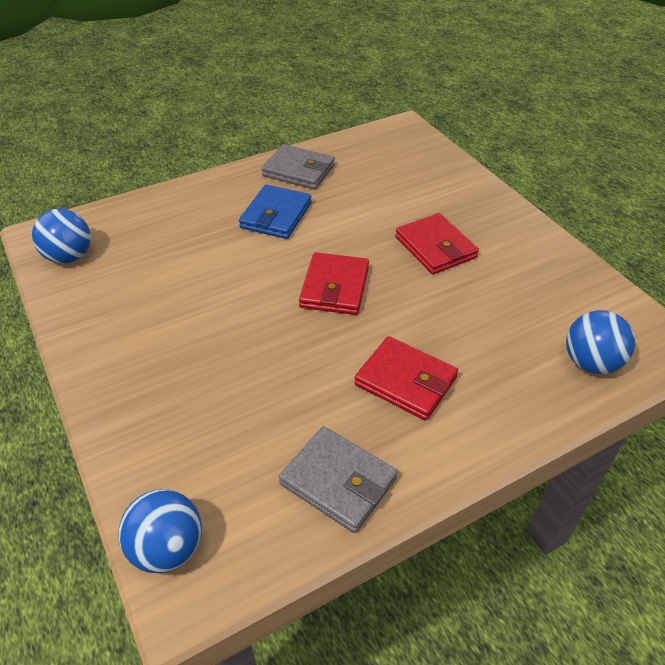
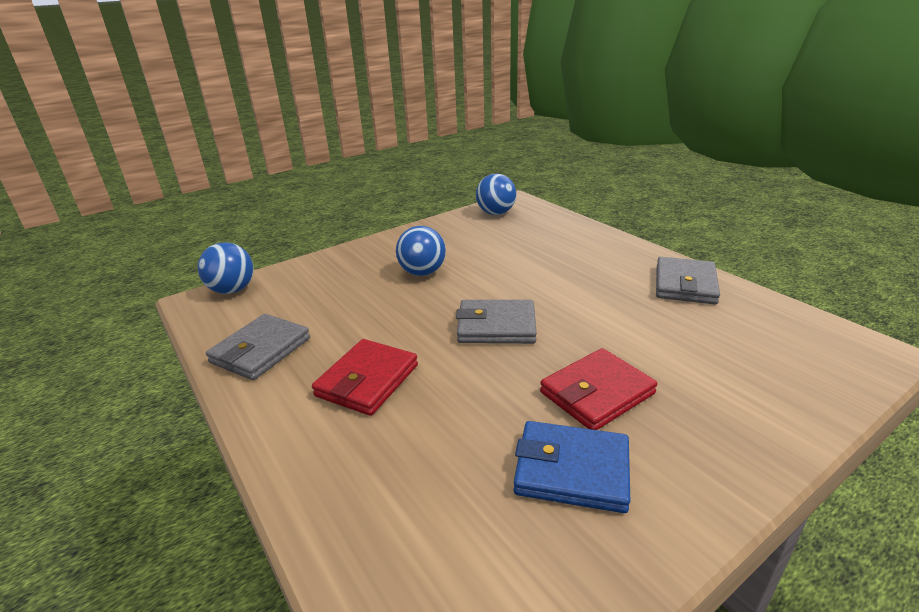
camera: 85 degrees right, 15 degrees down
(276, 215) = (595, 282): blue wallet -> blue wallet (571, 470)
(334, 287) = (496, 326): red wallet -> grey wallet
(590, 362) = (395, 559): blue ball -> blue ball (422, 272)

